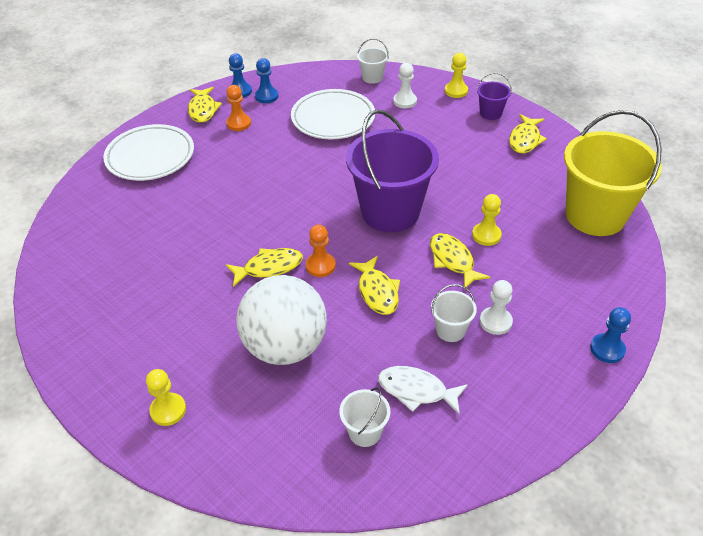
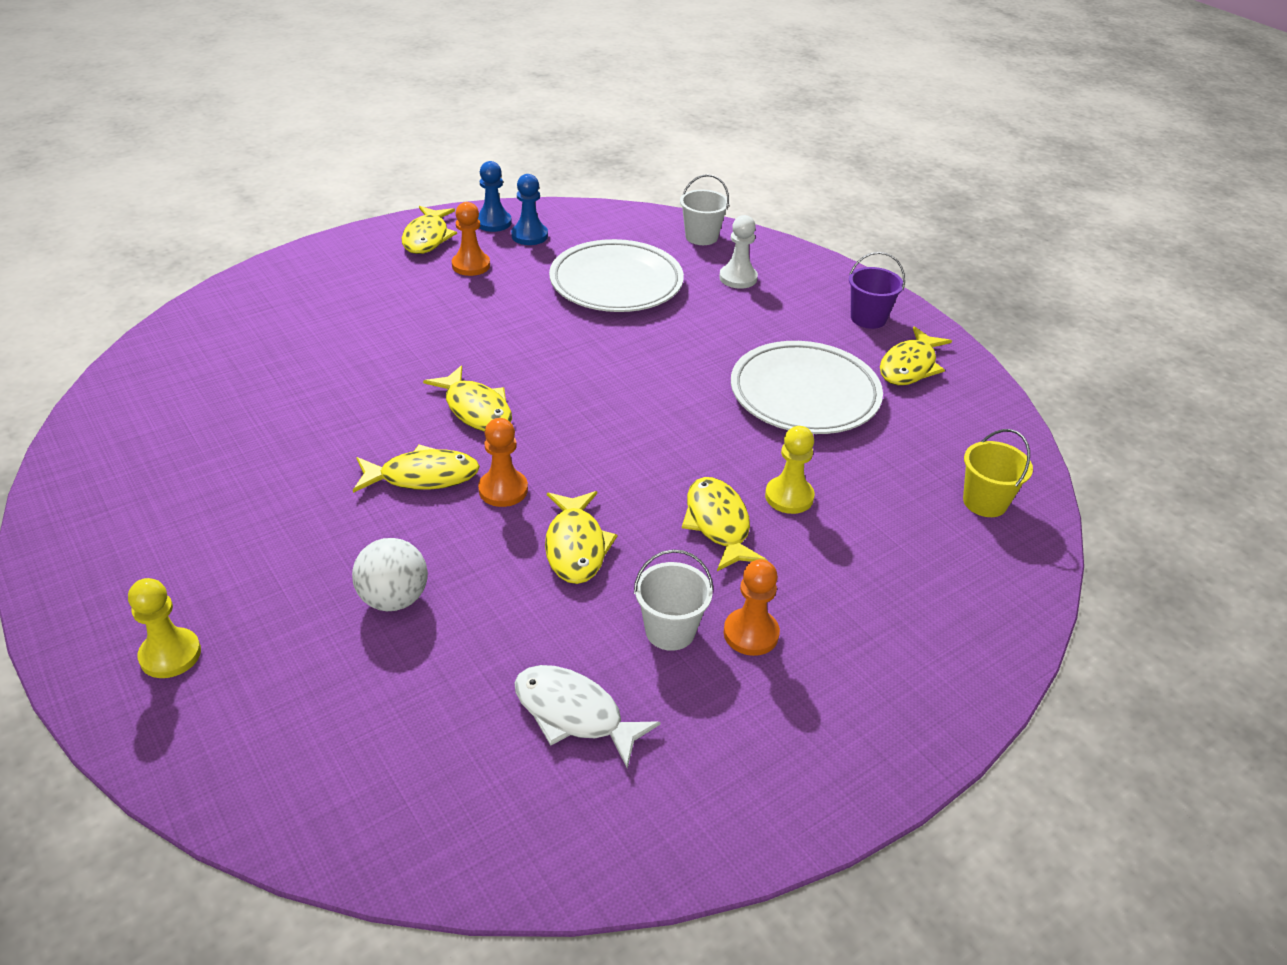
camera: 10 degrees right, 5 degrees down
(150, 157) = (320, 287): white plate -> white plate (804, 394)
(282, 218) = (476, 409): none -> yellow fish
(285, 346) = (394, 599): white ball -> white ball, size x0.50
(365, 432) = (461, 761): white bucket -> none
(390, 212) = (647, 432): purple bucket -> none
(456, 91) = (825, 277): yellow pawn -> none
(495, 322) = (751, 633): white pawn -> orange pawn
(595, 215) = (985, 502): yellow bucket -> yellow bucket, size x0.43
(607, 349) = (927, 719): blue pawn -> none

